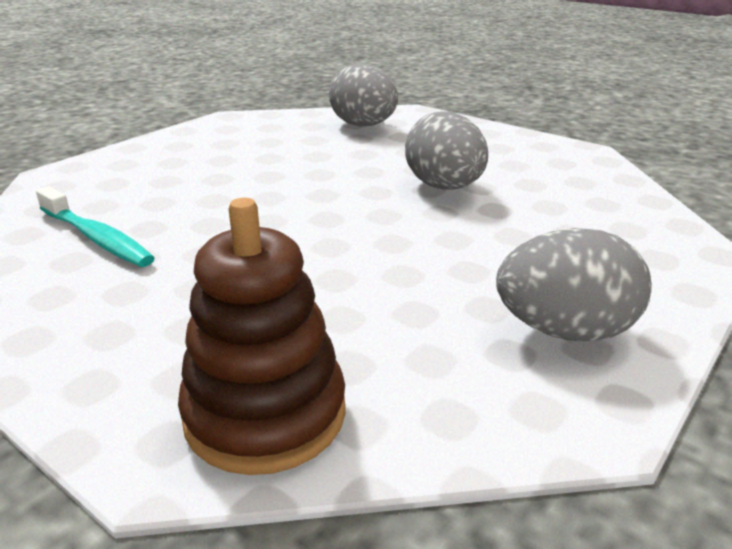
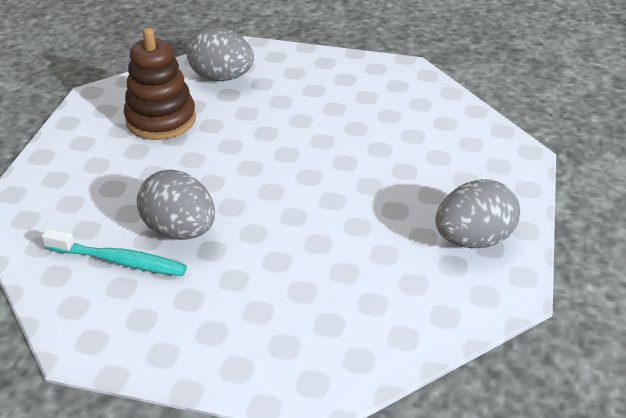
camera: 25 degrees left, 10 degrees up
(265, 414) = (351, 349): brown stacking toy -> brown stacking toy (161, 120)
(444, 187) = (332, 135): grey egg -> grey egg (180, 230)

